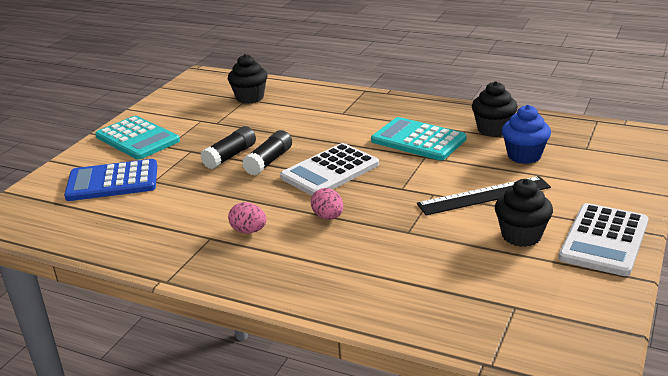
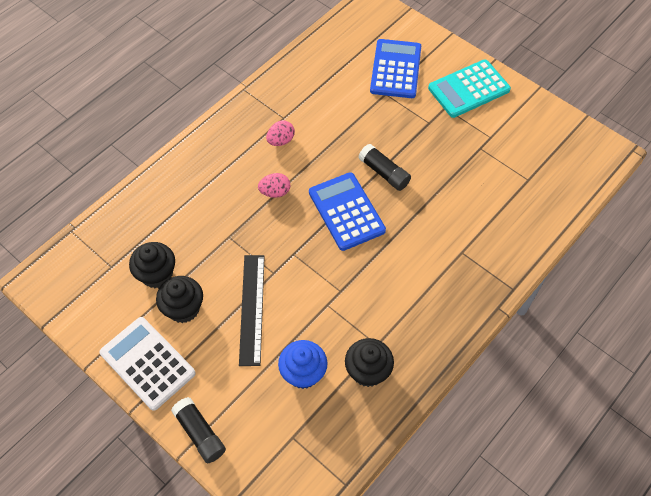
camera: 105 degrees right, 30 degrees up
(230, 156) = (406, 148): black glue stick -> black glue stick (200, 433)
(250, 98) = (530, 183): black cupcake -> black cupcake (157, 274)
(330, 171) = (346, 211): white calculator -> blue calculator
(418, 140) = (374, 297): turquoise calculator -> none

